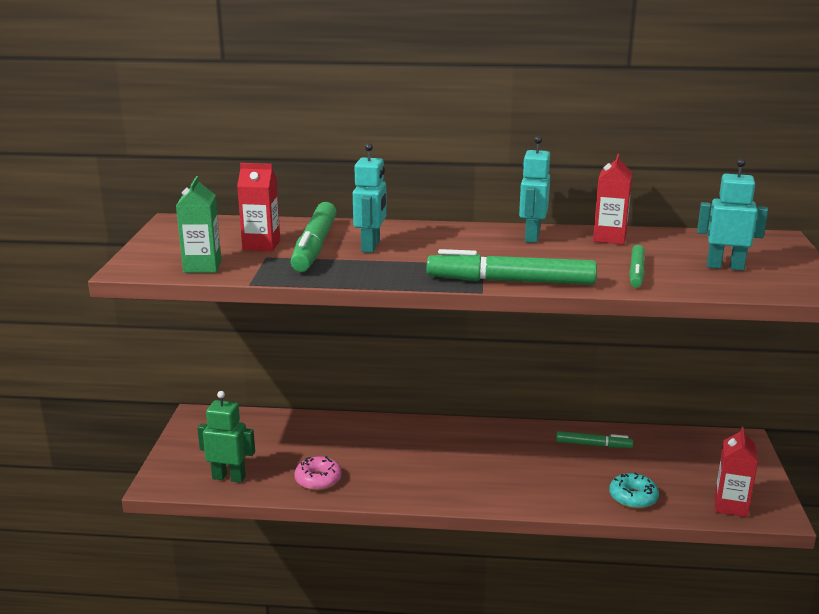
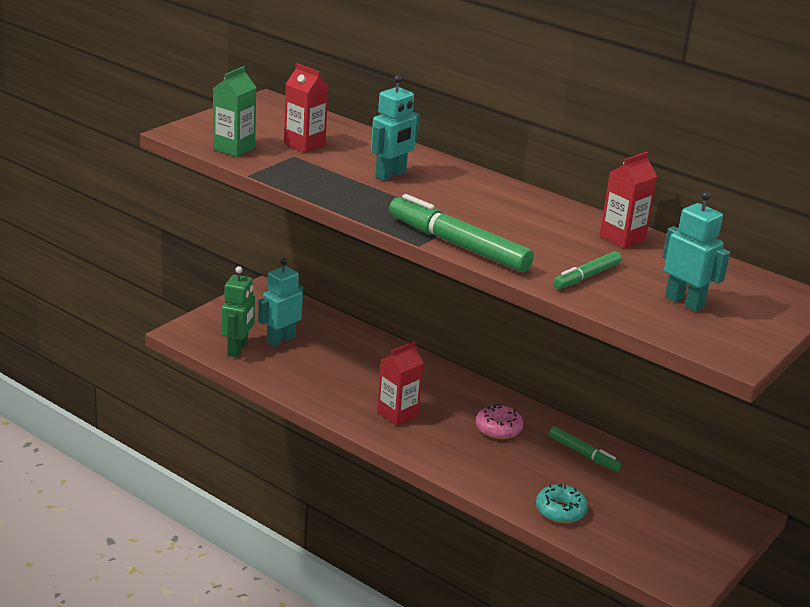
camera: 30 degrees right, 5 degrees up
(229, 477) = (238, 349): green robot -> green robot turned 60 degrees clockwise
(315, 246) = (345, 160): green marker -> none
(318, 480) = (304, 380): pink donut -> pink donut (498, 428)
(532, 237) = (549, 213): turquoise robot -> turquoise robot (280, 340)
(730, 506) = (646, 558): red carton -> red carton (397, 414)

